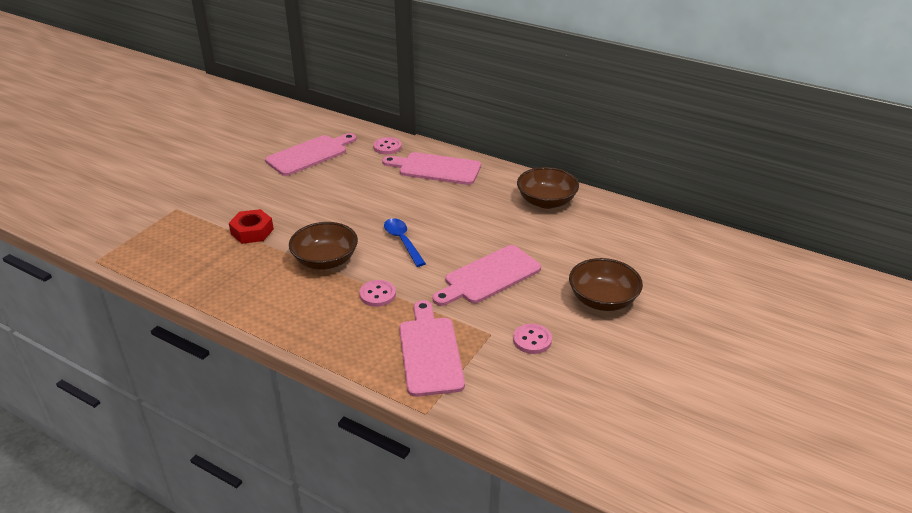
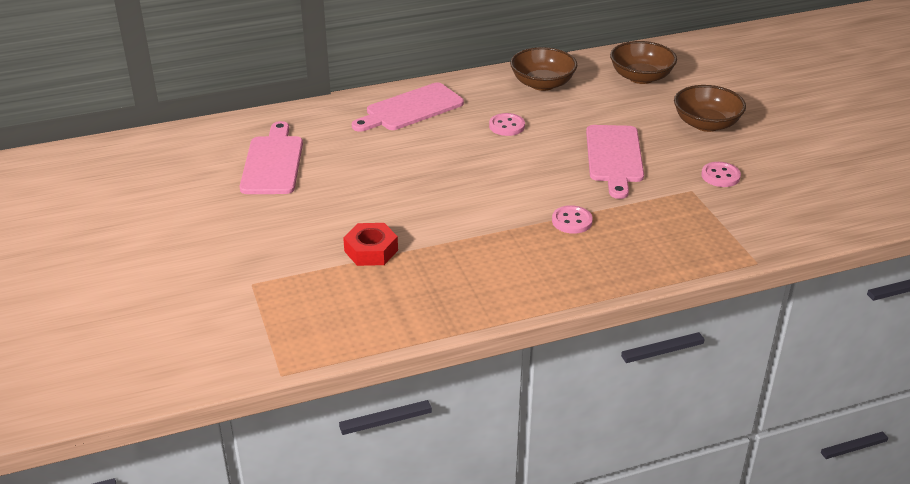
camera: 50 degrees left, 0 degrees up
(325, 260) = (482, 227): brown bowl -> brown bowl (641, 77)
(387, 147) = (330, 116): pink button -> pink button (506, 126)
(402, 241) = (506, 175): blue spoon -> none
(430, 352) = (683, 228): pink cutting board -> none

